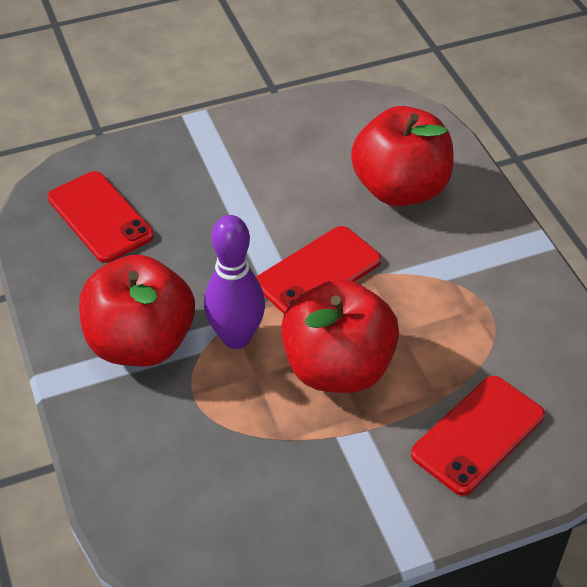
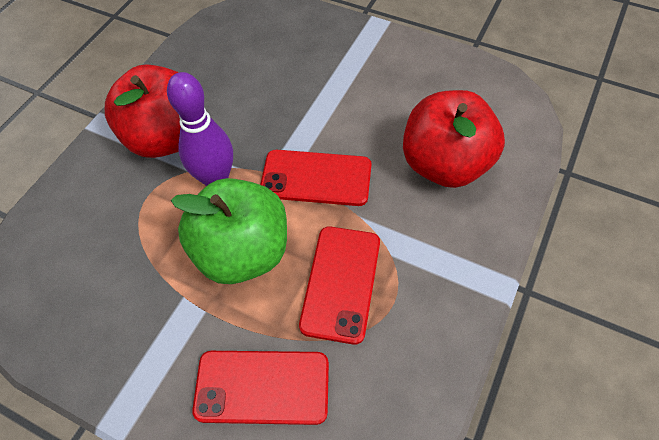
camera: 50 degrees right, 10 degrees up
(100, 217) = (245, 46): red phone -> red phone (340, 283)
(338, 368) = (243, 252): red apple -> green apple

